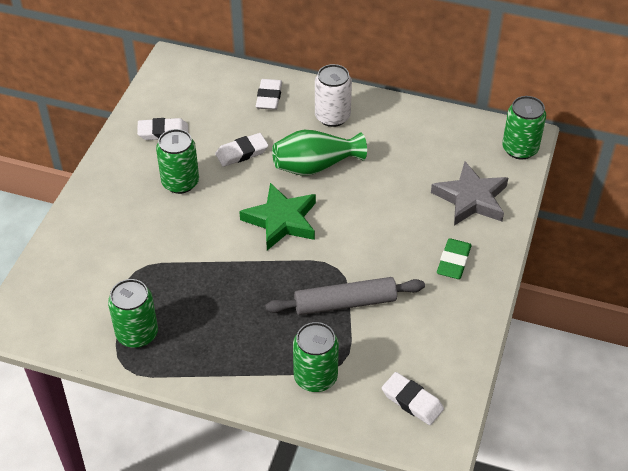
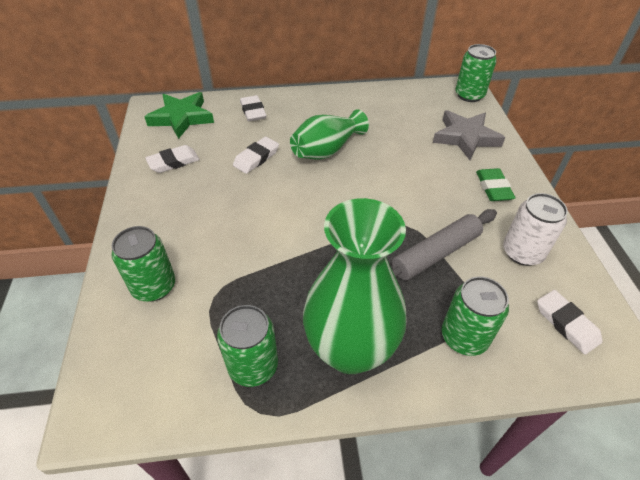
camera: 25 degrees left, 0 degrees up
(180, 182) = (214, 198): green can -> green can (154, 286)
(217, 351) = (350, 350): none -> green vase
(281, 220) = (328, 201): green star -> green star (181, 118)
(332, 117) = (314, 111): white can -> white can (522, 252)
(412, 401) = (566, 324): white eraser -> white eraser turned 45 degrees clockwise

